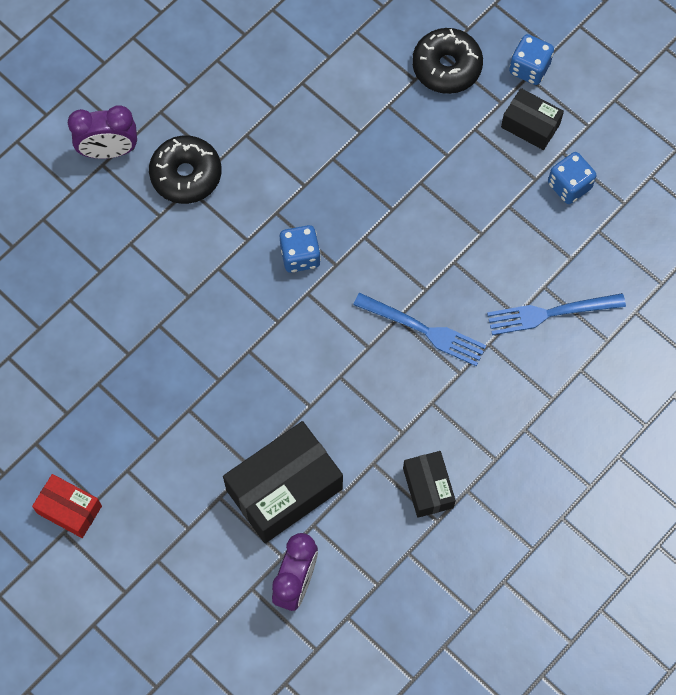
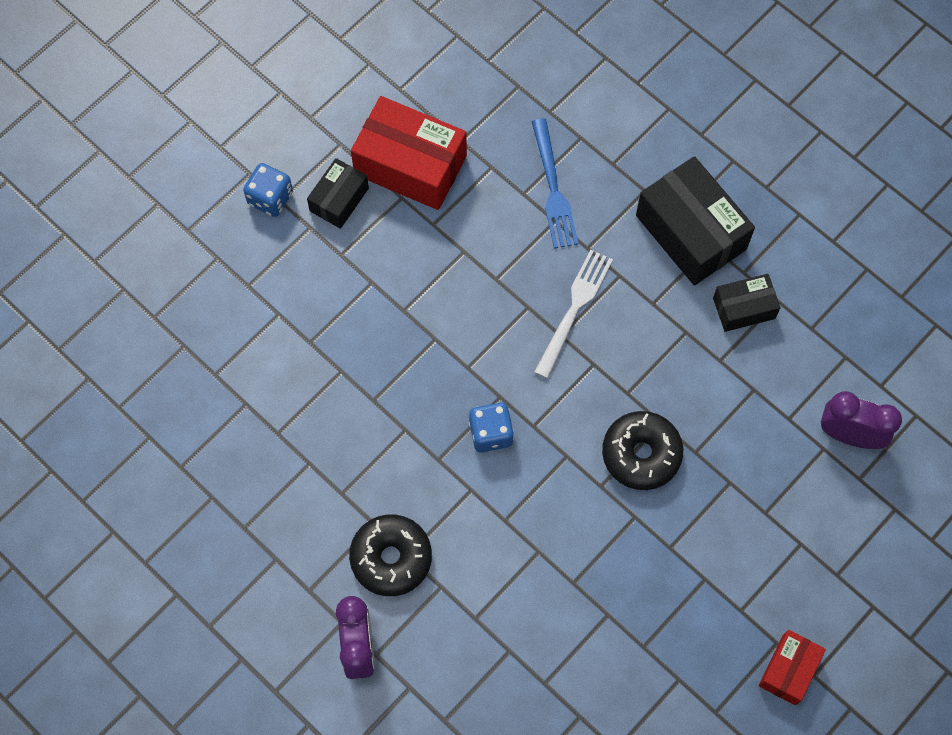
camera: 90 degrees left, 0 degrees up
(284, 489) = (753, 447): black box -> black box (690, 232)
(425, 330) = (574, 308): blue fork -> white fork
(446, 67) = (265, 281): black donut -> black donut (641, 454)
(569, 186) = (410, 165): blue dice -> red box

